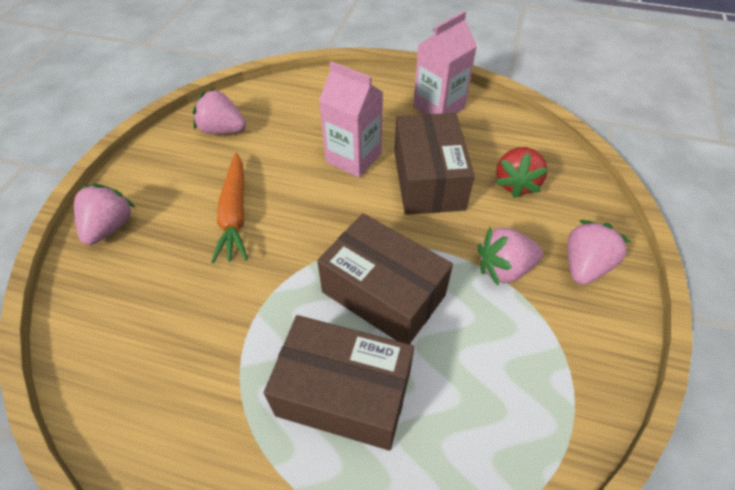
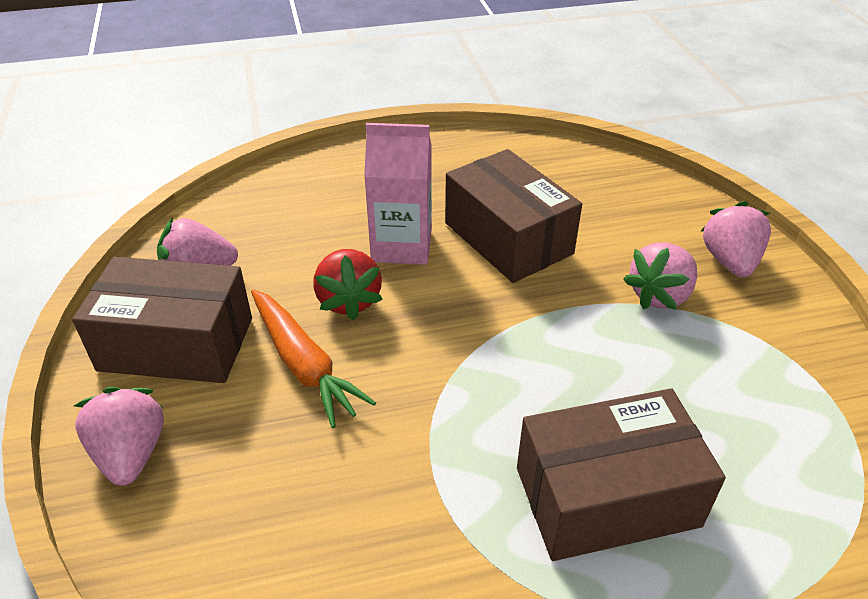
camera: 30 degrees left, 10 degrees down
(383, 293) = (559, 374): brown box -> brown box (176, 344)
(439, 107) = (455, 160): pink carton -> none
(516, 183) = (601, 208): red strawberry -> red strawberry (349, 300)

